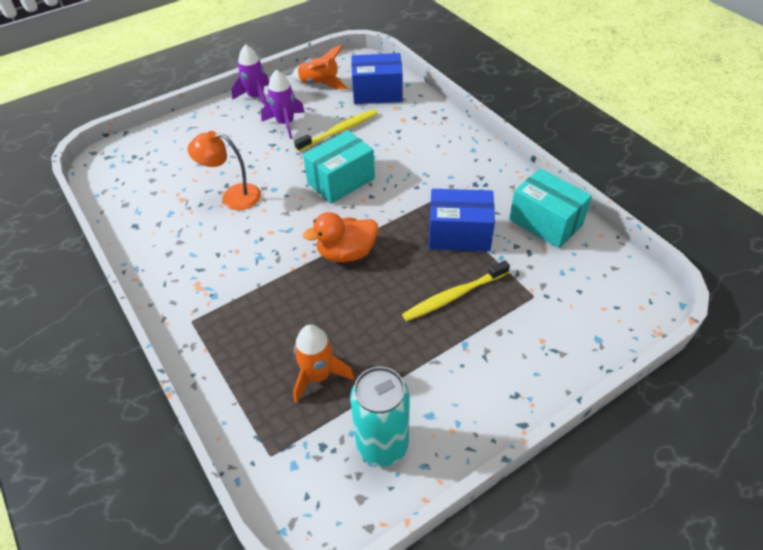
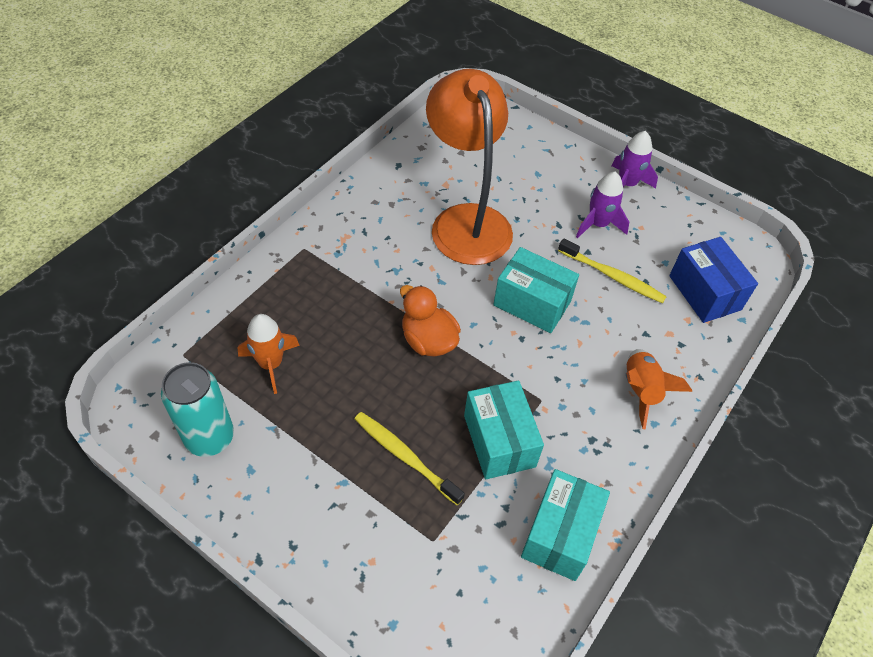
camera: 65 degrees right, 5 degrees up
(233, 197) = (466, 221): orange lamp -> orange lamp, size x1.94
(320, 84) = (686, 232): orange rocket -> orange rocket (641, 390)
(459, 234) = (499, 441): blue box -> turquoise box

